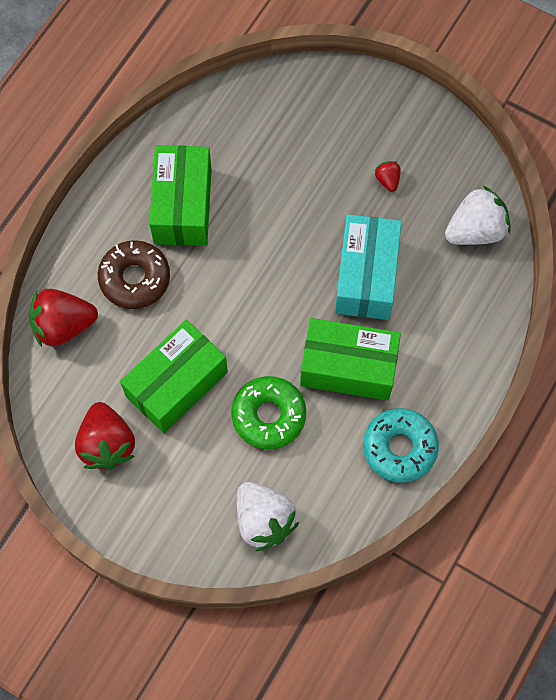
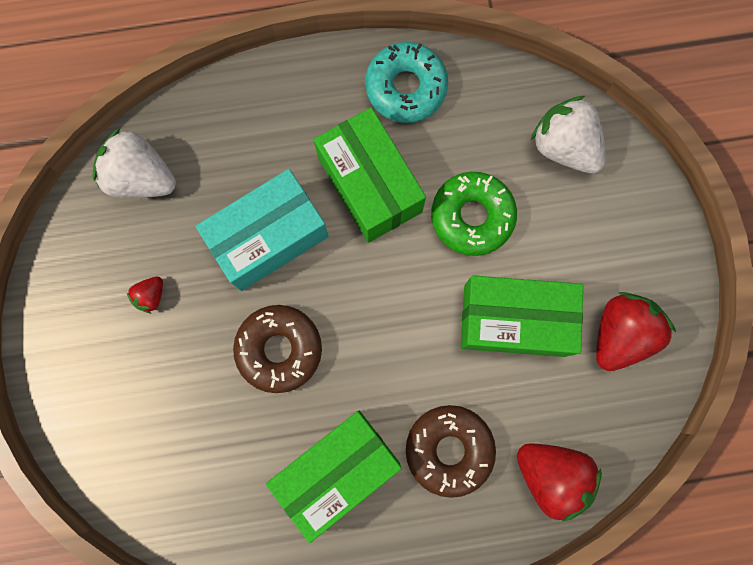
camera: 130 degrees left, 10 degrees up
(264, 520) = (564, 146): white strawberry -> white strawberry turned 60 degrees counterclockwise
(286, 229) = (279, 349): none -> brown donut

